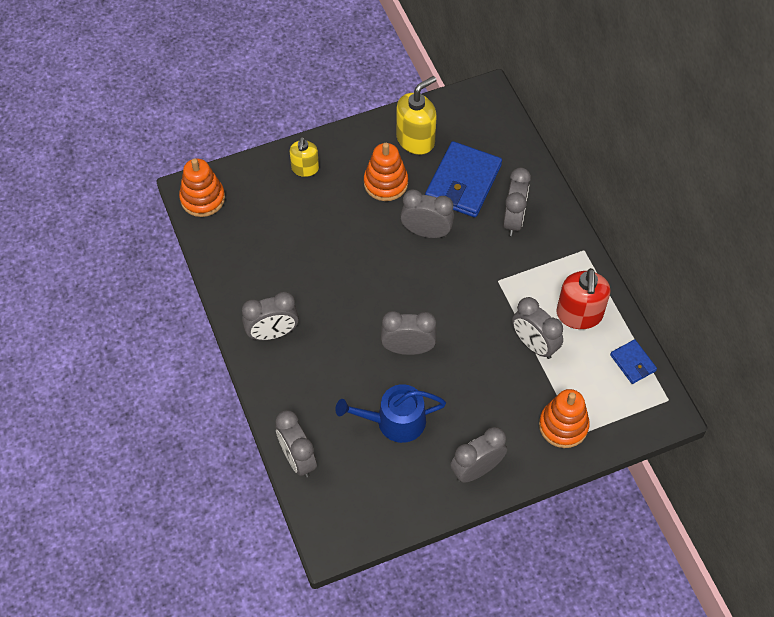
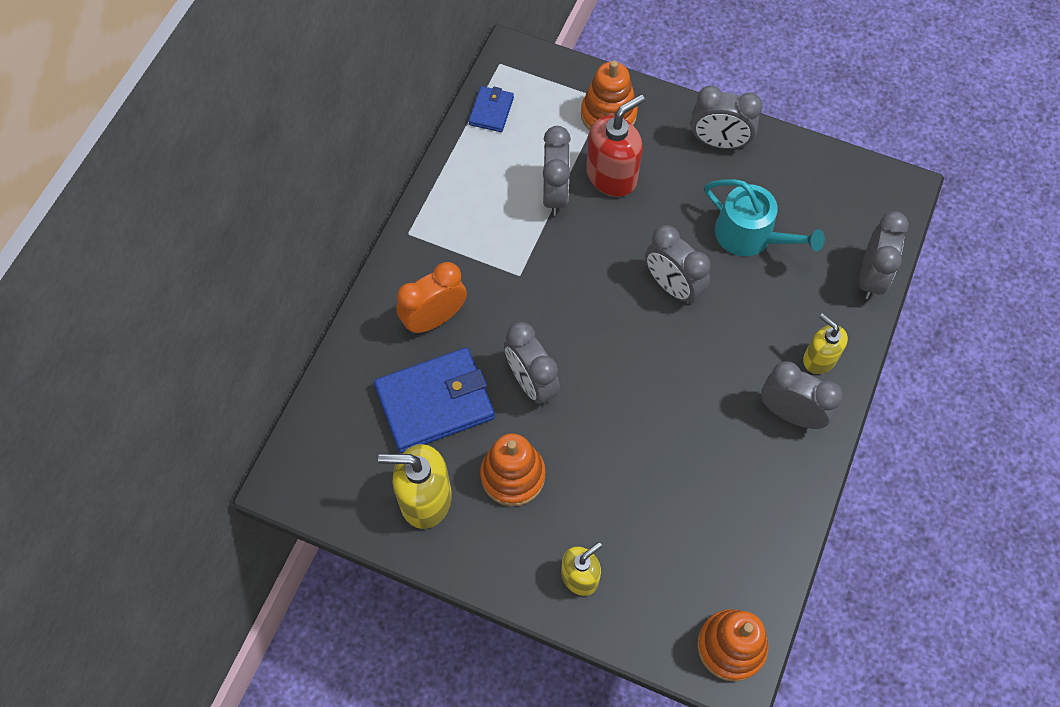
camera: 135 degrees left, 5 degrees up
(284, 378) = (819, 359): none -> yellow soap dispenser
(394, 421) = (750, 235): blue watering can -> turquoise watering can
(513, 220) = (434, 319): grey clock -> orange clock
(579, 314) = (485, 184): red soap dispenser -> red soap dispenser (612, 176)

